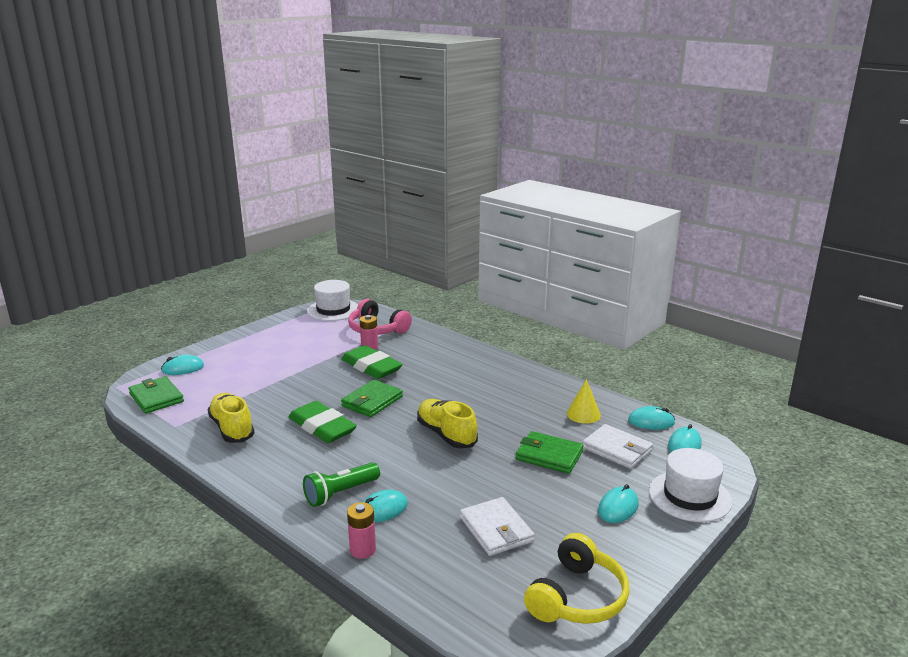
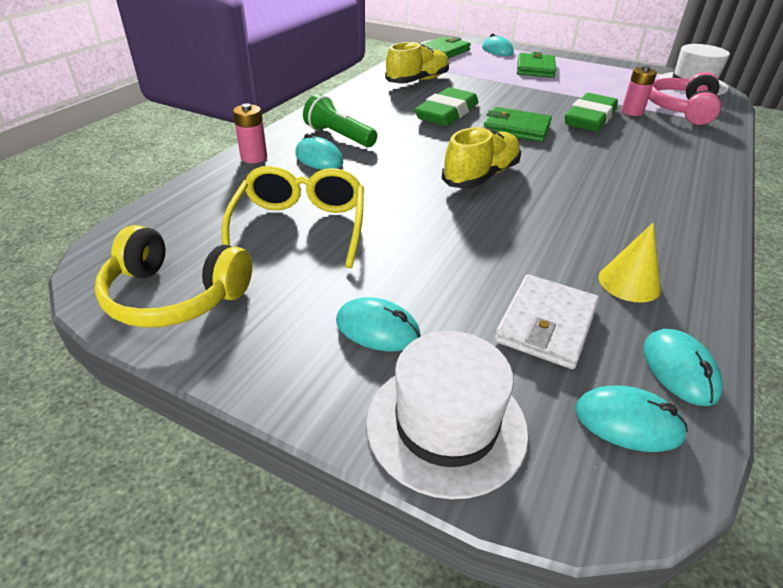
camera: 75 degrees right, 15 degrees up
(496, 529) = (300, 226): white wallet -> yellow glasses
(549, 455) = (483, 255): green wallet -> green wallet (535, 69)

